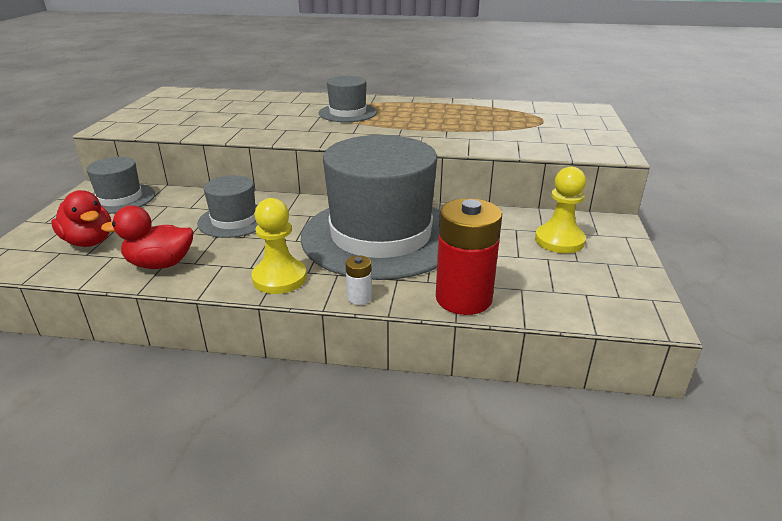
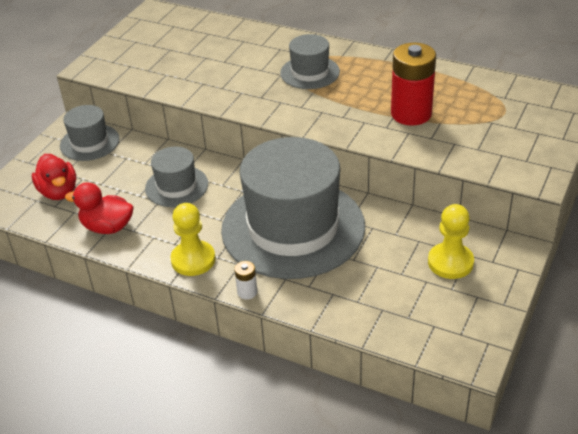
camera: 20 degrees right, 10 degrees up
(463, 298) = (329, 309): red battery -> red battery (411, 114)

